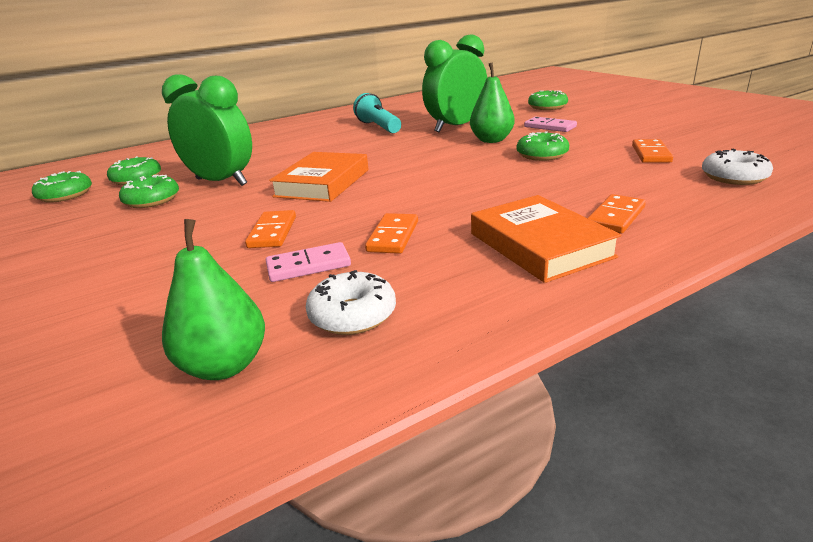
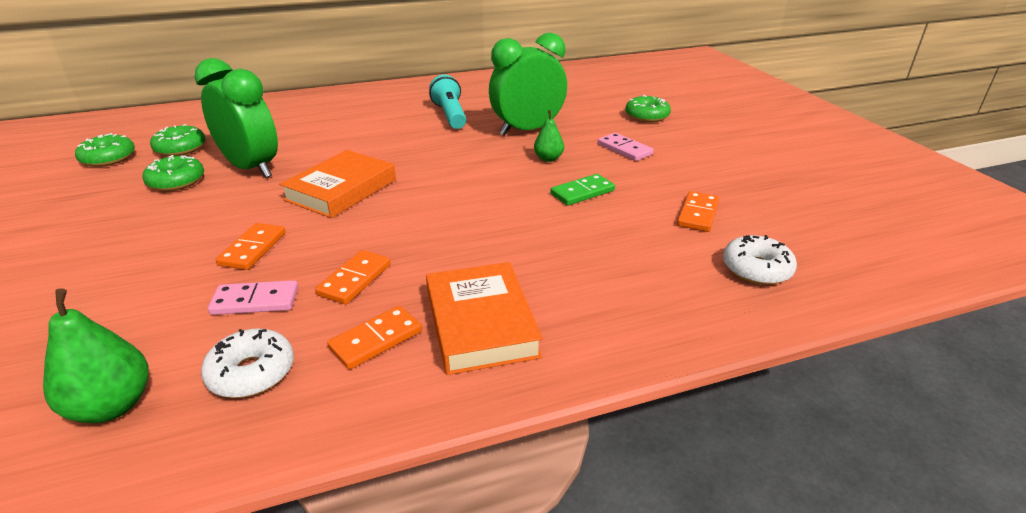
camera: 10 degrees right, 5 degrees up
(491, 140) = (548, 159): green pear -> green pear, size x0.62
(542, 155) = (582, 192): green donut -> green domino
(615, 217) = (584, 301): orange domino -> orange domino (376, 340)

